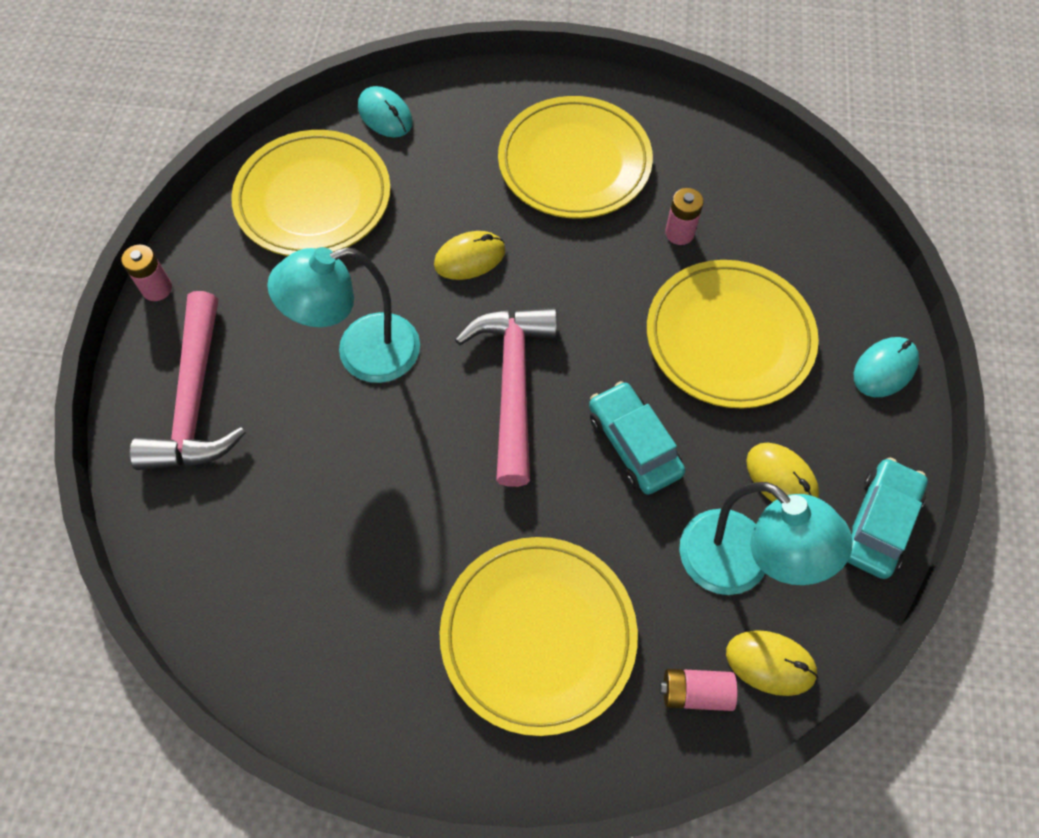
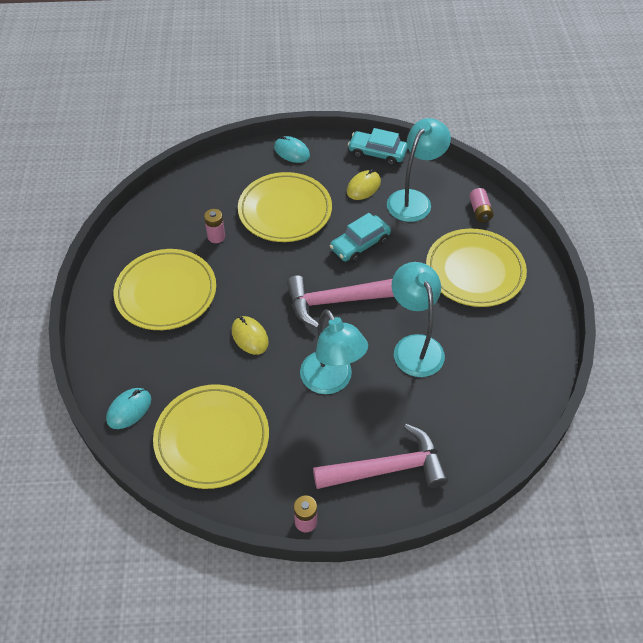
camera: 100 degrees left, 10 degrees down
(394, 486) = (414, 346): none -> turquoise lamp
(770, 663) = (457, 187): yellow mouse -> none

